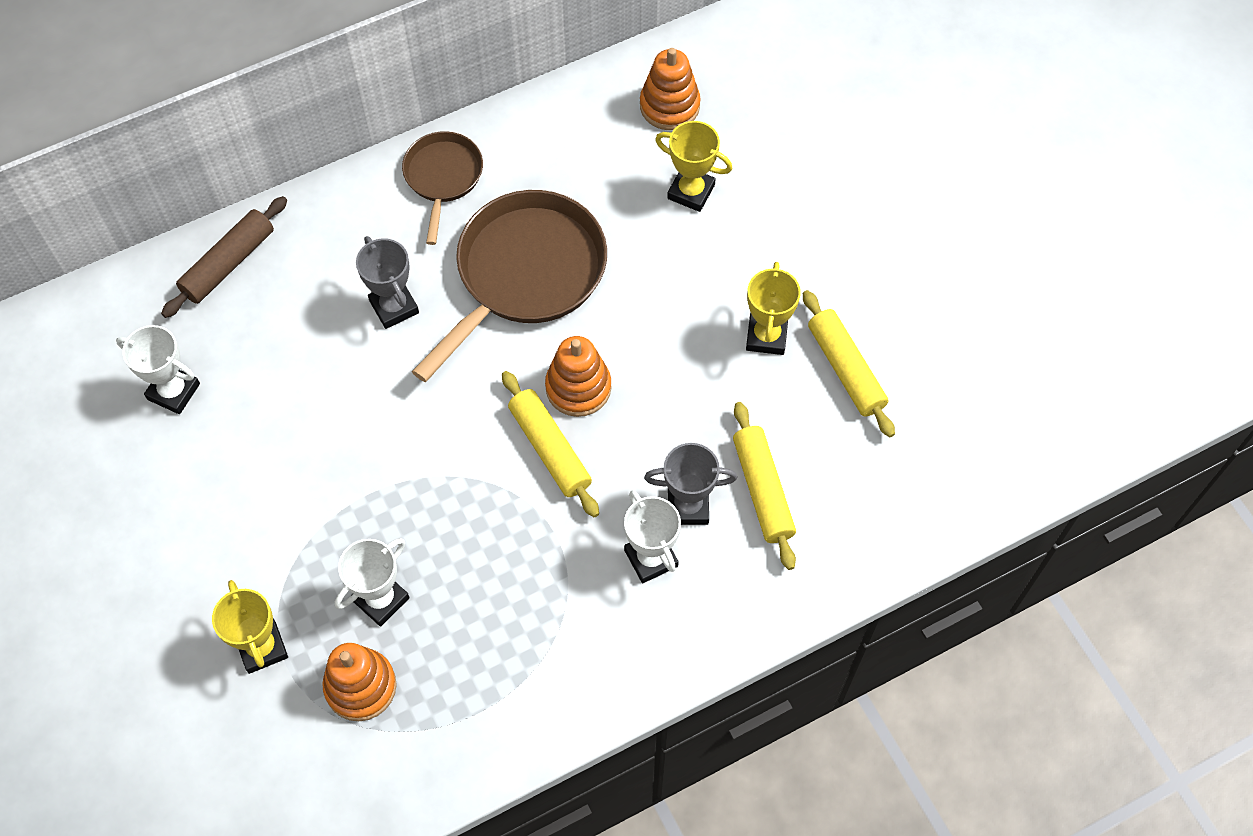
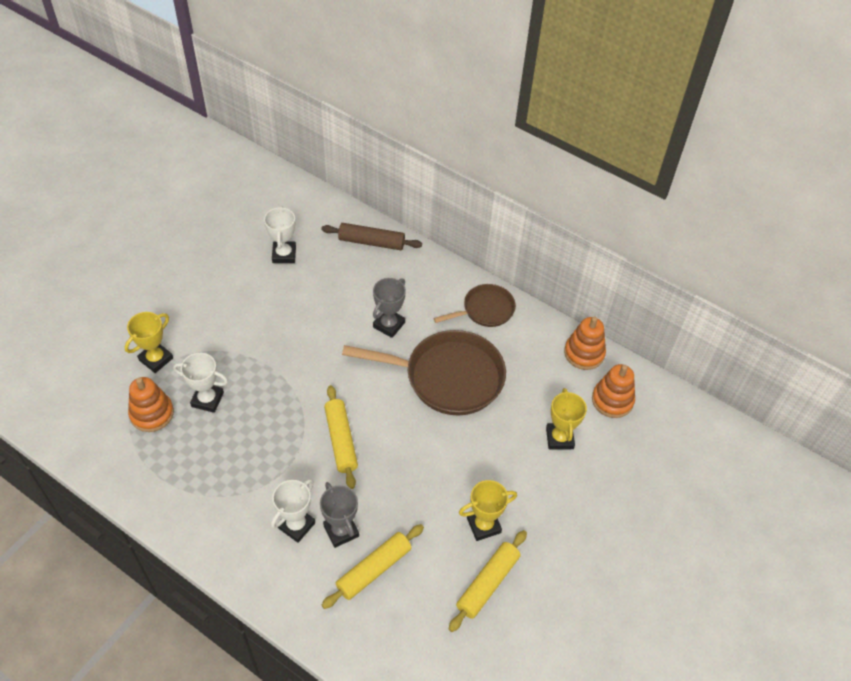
camera: 60 degrees right, 10 degrees down
(550, 449) = (341, 440): yellow rolling pin -> yellow rolling pin turned 45 degrees counterclockwise
(578, 387) = (389, 437): orange stacking toy -> orange stacking toy (584, 353)

